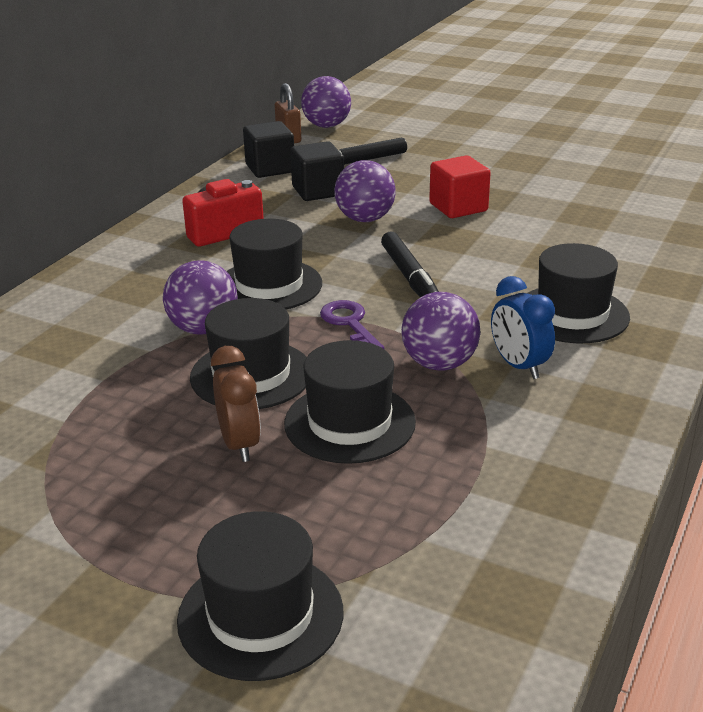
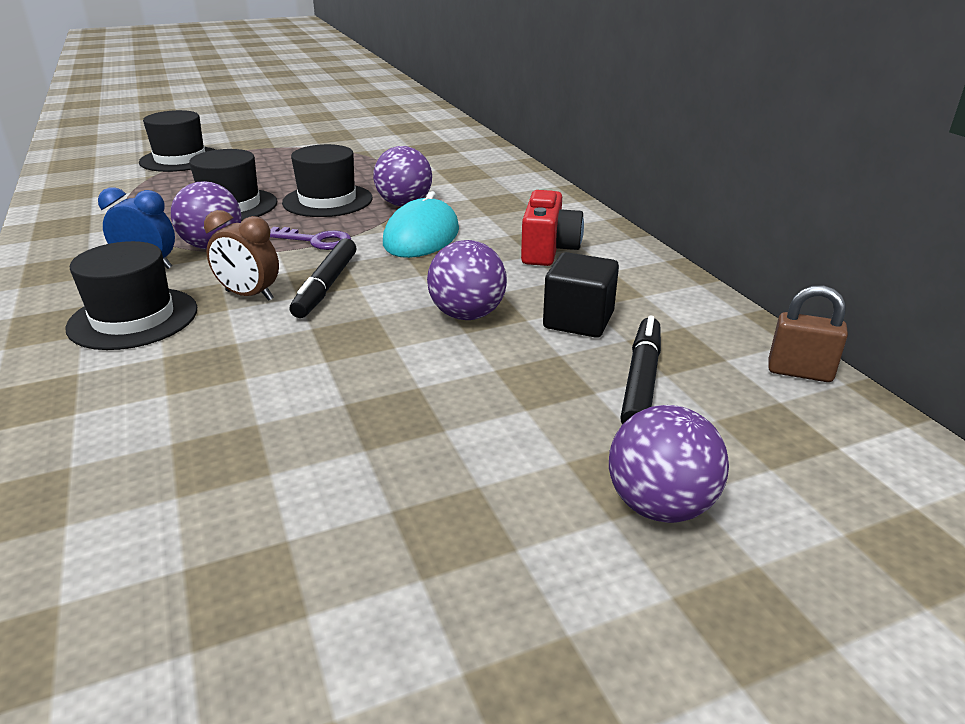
camera: 130 degrees right, 0 degrees up
(240, 444) = (278, 182): brown clock -> brown clock (249, 295)
(269, 285) = (421, 236): black hat -> turquoise mouse
(270, 168) = (688, 320): black cube -> none
(326, 126) = (837, 425): purple ball -> purple ball (660, 506)
(410, 277) = (326, 286): black marker -> black marker turned 105 degrees counterclockwise
(458, 207) = (401, 378): red cube -> none

